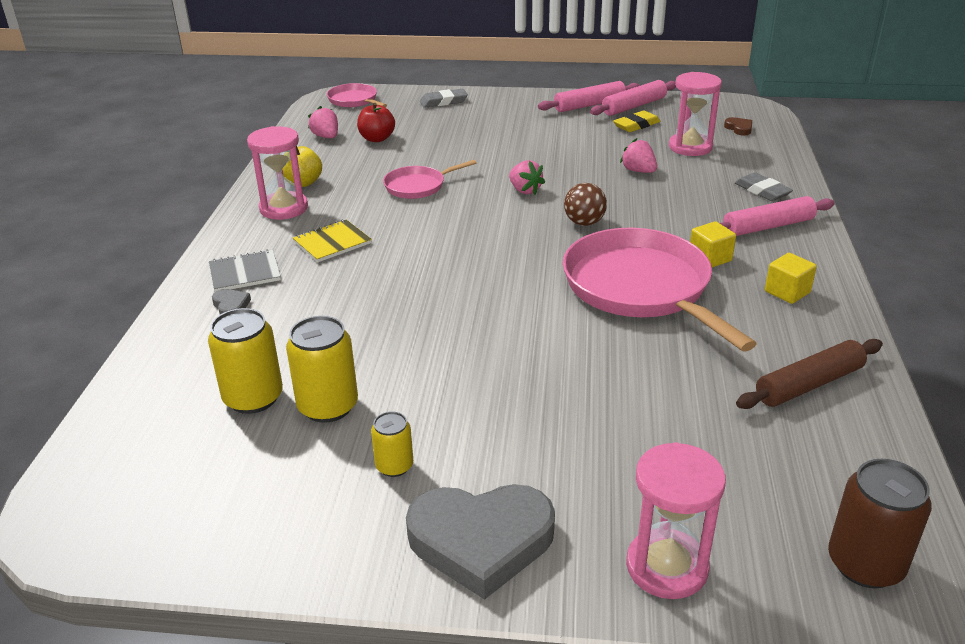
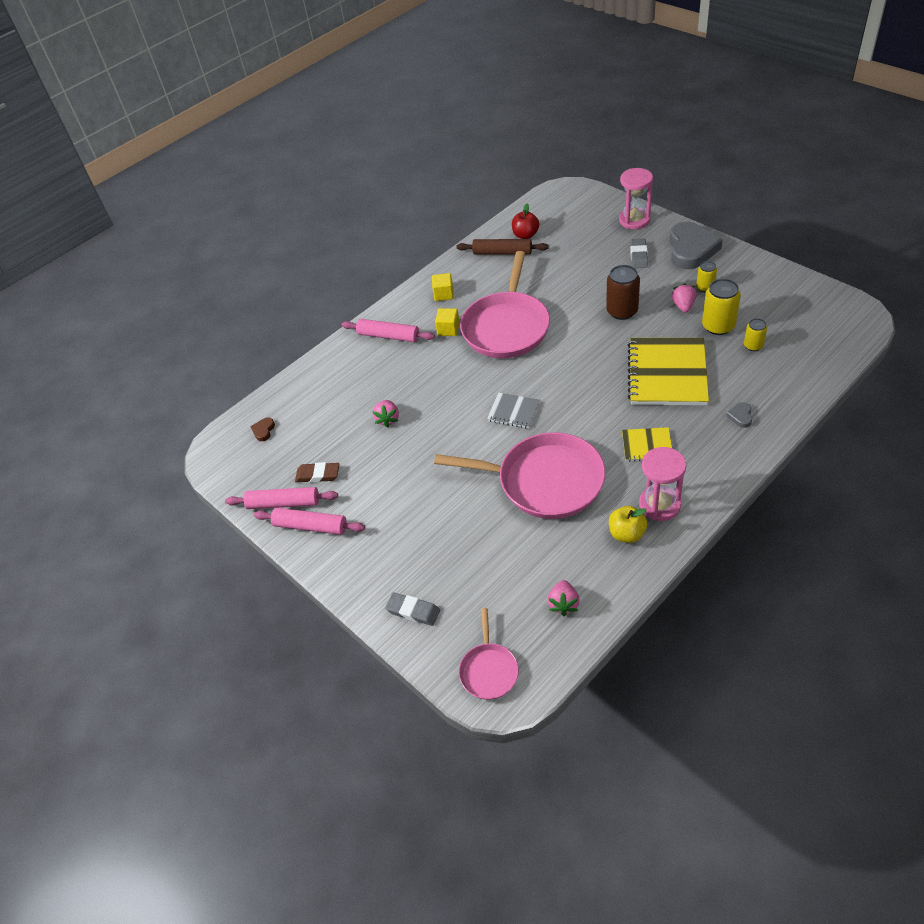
camera: 135 degrees left, 15 degrees up
(245, 273) = (720, 443): grey notebook -> grey notebook (513, 412)
(253, 398) = (753, 345): yellow can -> yellow can, size x0.58
(362, 316) = (667, 373): none -> yellow notebook
(377, 138) = (523, 573): red apple -> red apple (525, 235)
(417, 186) = (545, 481): pink pan -> pink pan, size x2.02
(481, 541) = (691, 249): grey heart -> grey heart turned 60 degrees clockwise
(525, 190) = (479, 437): pink strawberry -> pink strawberry (683, 306)
(584, 223) = (478, 387): brown ball -> none
(636, 125) = (318, 475): yellow eraser -> brown eraser
(690, 147) = (323, 427): pink hourglass -> none
(762, 191) = (348, 363): grey eraser -> grey eraser (638, 256)
(865, 564) = (571, 199): brown can -> brown can (622, 311)

